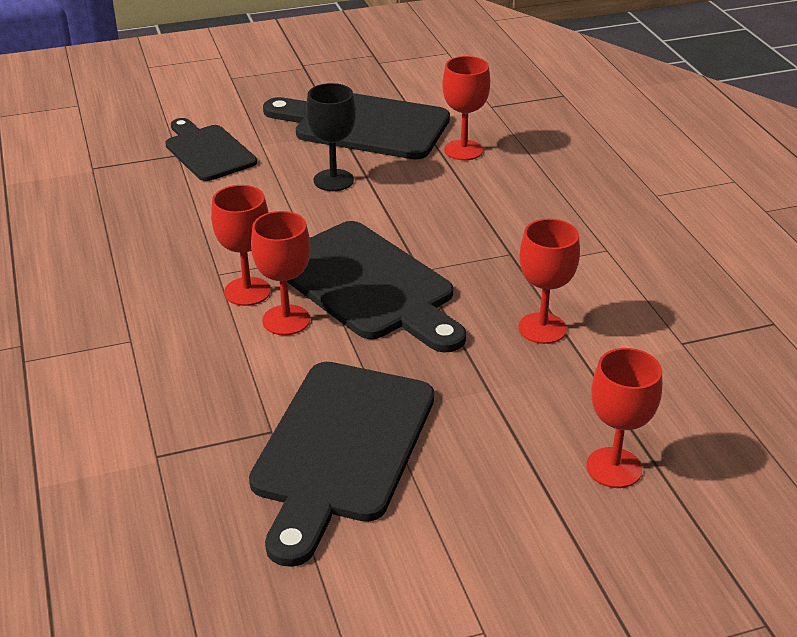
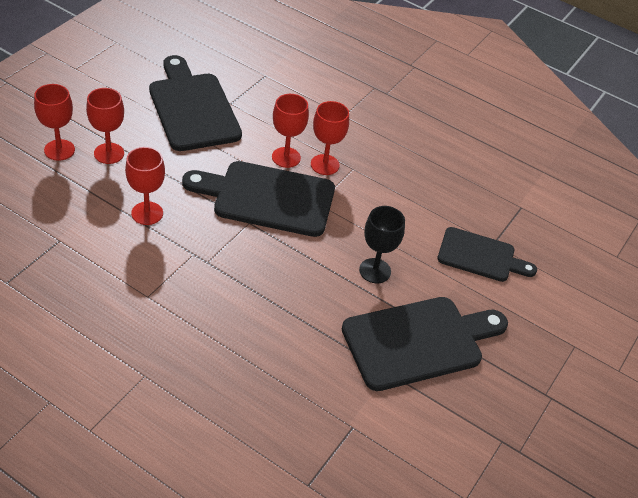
camera: 135 degrees right, 10 degrees up
(463, 150) = (322, 351): red goblet -> red goblet (109, 153)

